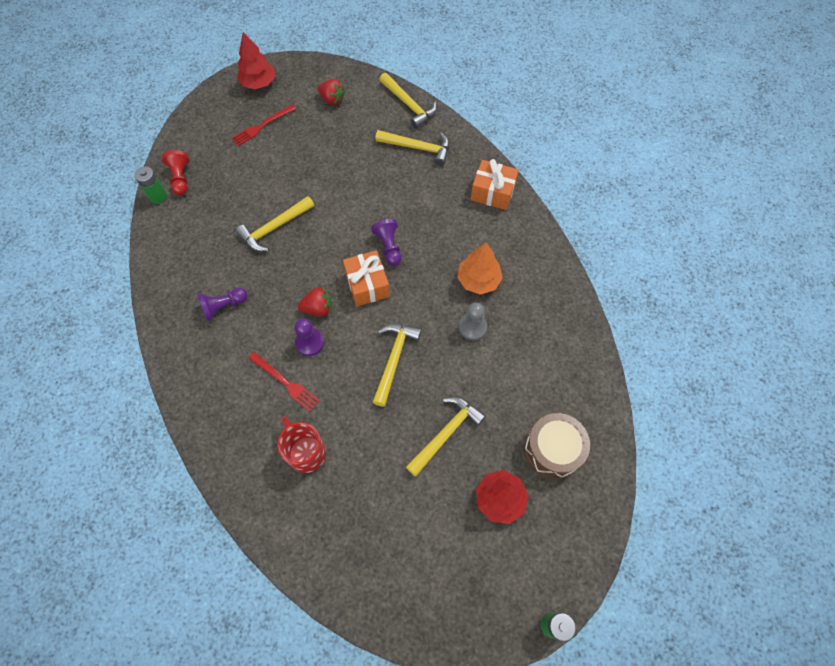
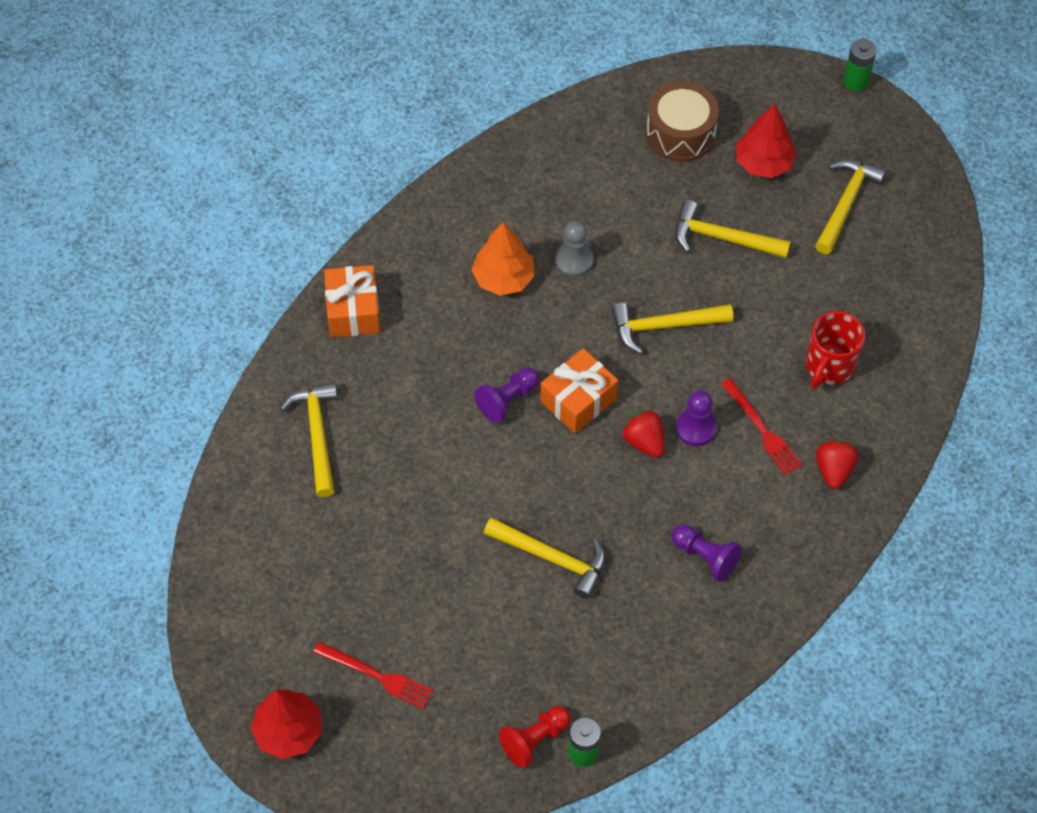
camera: 115 degrees left, 5 degrees down
(285, 382) = (762, 429): red fork -> red fork turned 135 degrees clockwise
(332, 100) = (274, 598): red strawberry -> red strawberry (833, 470)
(409, 105) = (236, 482): yellow hammer -> yellow hammer (845, 203)

